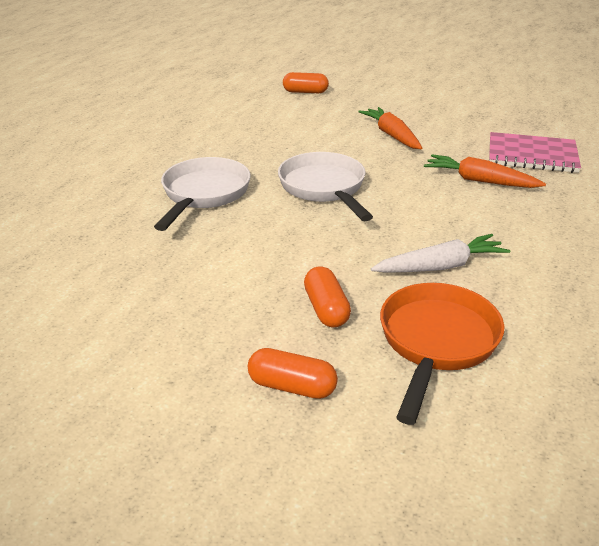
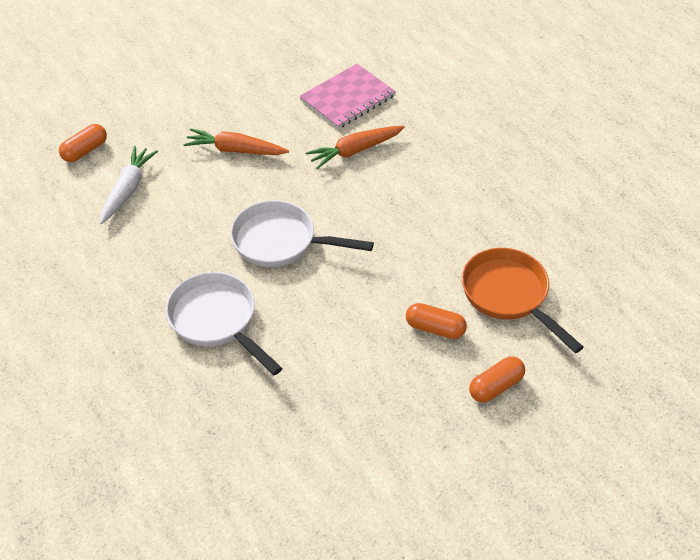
camera: 55 degrees left, 15 degrees up
(440, 266) = (438, 243): white carrot -> white carrot (128, 190)

